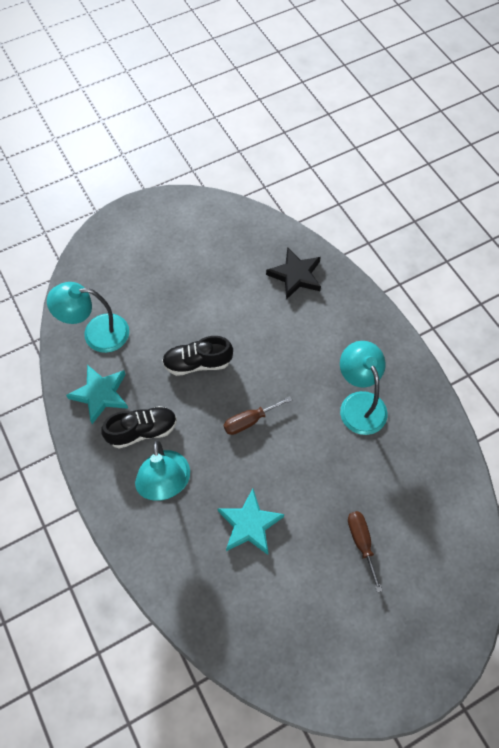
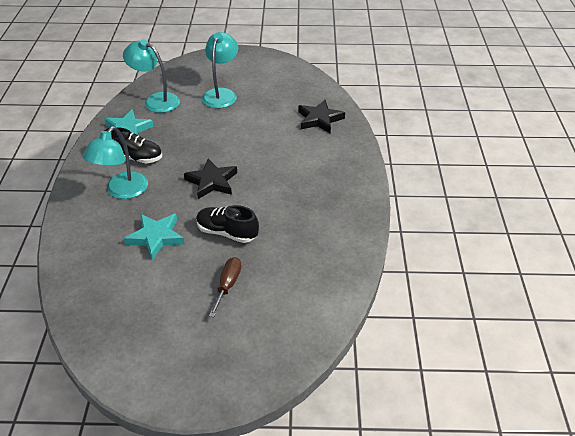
camera: 30 degrees right, 20 degrees down
(197, 363) = (206, 138): black shoe -> black shoe (227, 232)
(249, 421) = (212, 182): brown screwdriver -> black star
(359, 403) = (303, 204): turquoise lamp -> turquoise lamp (221, 94)

